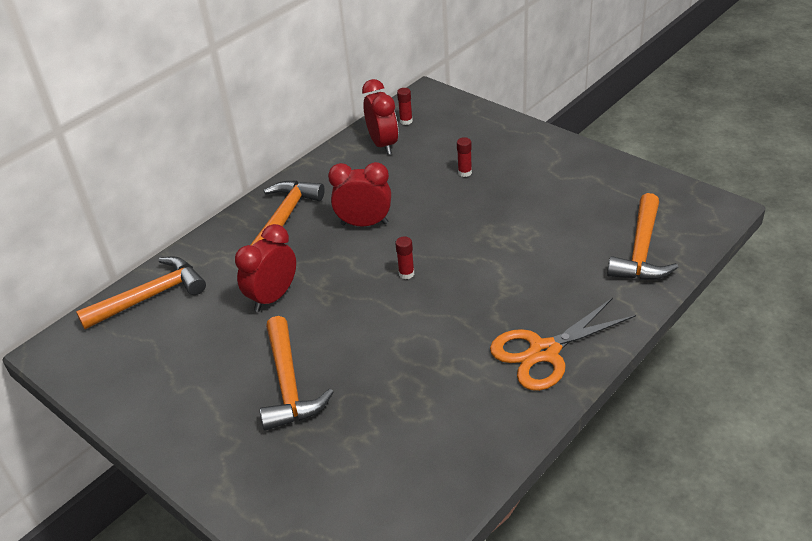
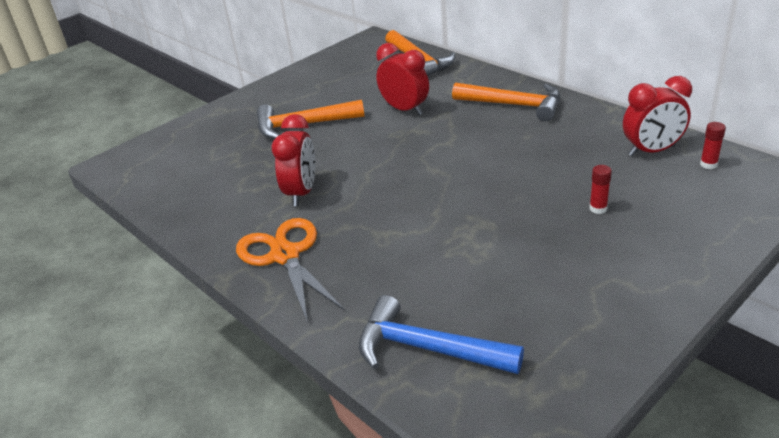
camera: 95 degrees right, 5 degrees down
(364, 224) = (502, 147): red clock -> red clock (301, 193)
(406, 274) = (420, 173): red glue stick -> none
(641, 250) = (427, 348): orange hammer -> blue hammer

